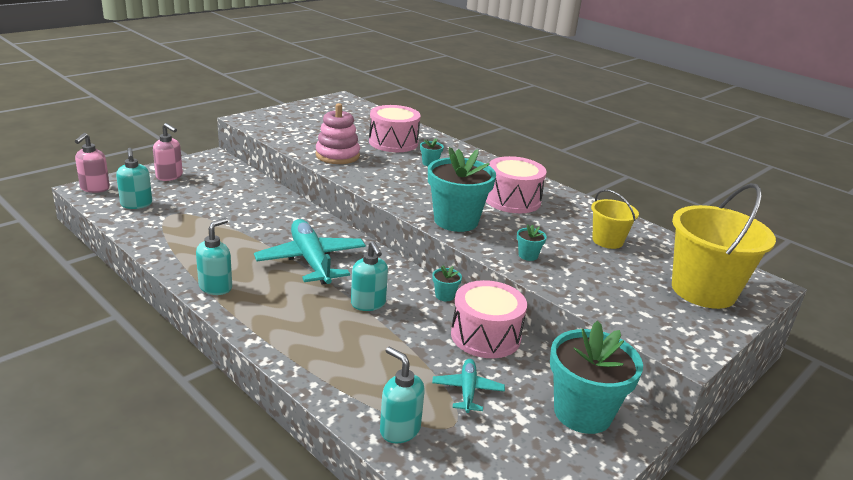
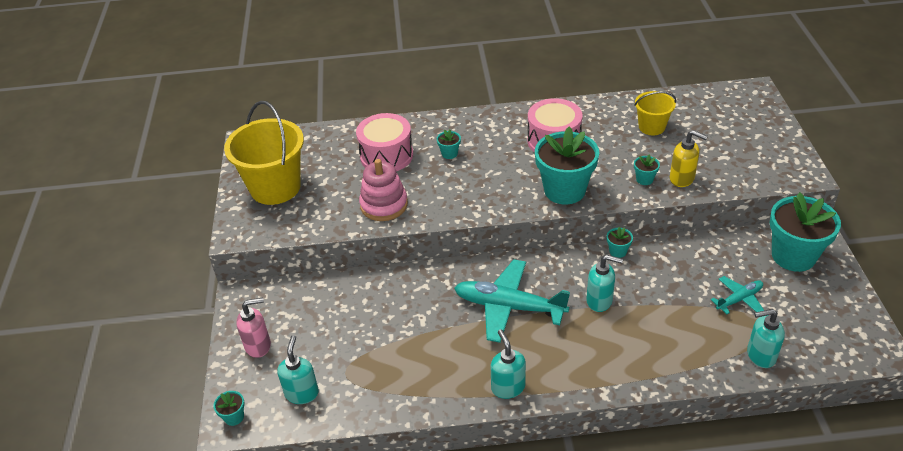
camera: 45 degrees left, 15 degrees up
(94, 188) = (234, 417): pink soap dispenser -> turquoise flower pot
(136, 204) = (302, 393): turquoise soap dispenser -> turquoise soap dispenser turned 105 degrees counterclockwise
(467, 390) = (739, 299): turquoise plane -> turquoise plane turned 105 degrees clockwise
(485, 336) = (683, 256): pink drum -> none
(559, 275) = (682, 179): none -> yellow soap dispenser
(703, 290) = (744, 122): yellow bucket -> yellow bucket (275, 187)

